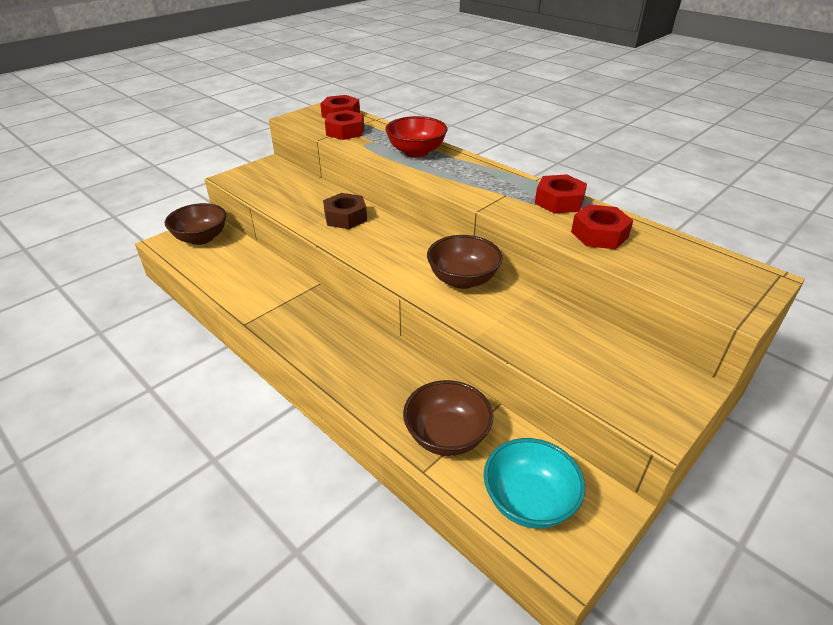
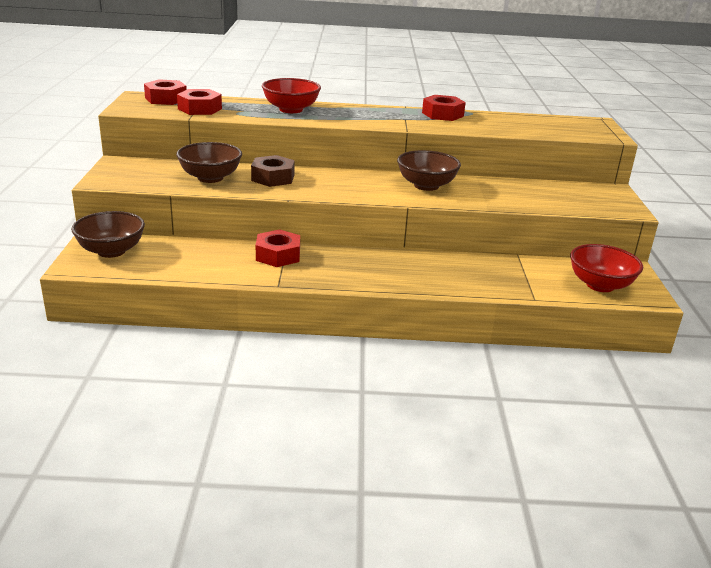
camera: 45 degrees left, 10 degrees down
(446, 436) = (518, 279): brown bowl -> brown bowl (210, 178)
(528, 501) = (600, 285): turquoise bowl -> red bowl
(599, 234) = (496, 124): red nut -> red nut (278, 255)

